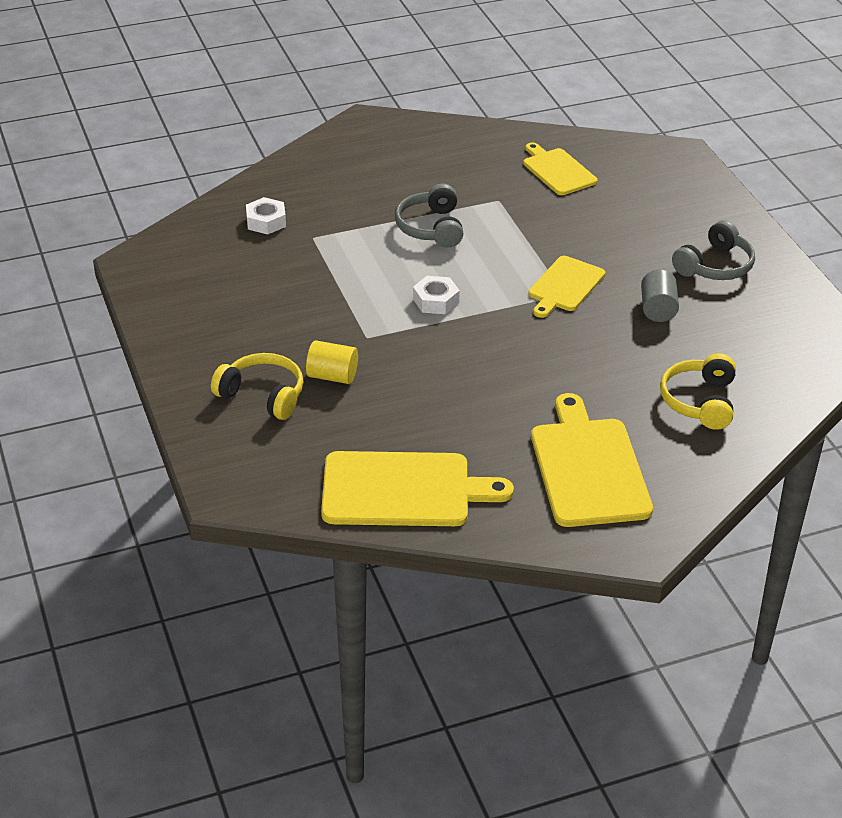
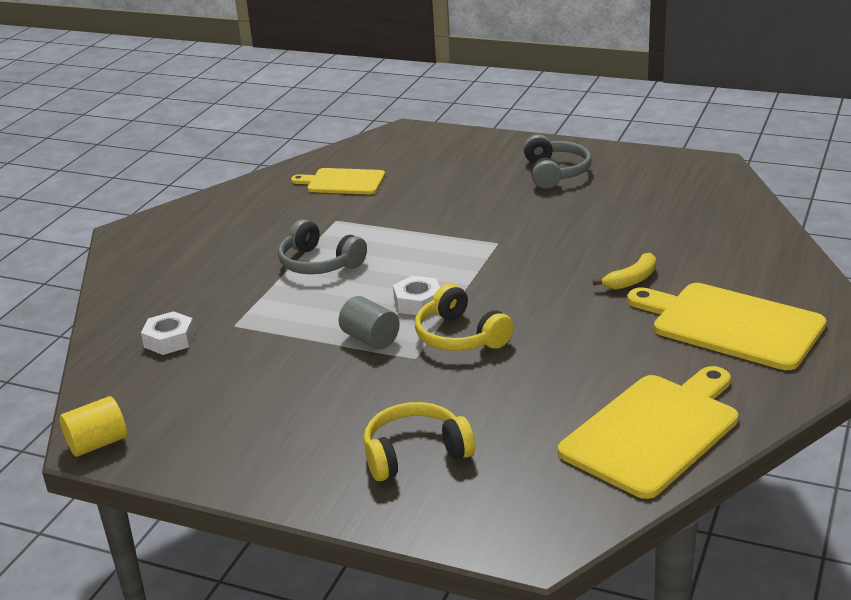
camera: 45 degrees left, 10 degrees down
(332, 376) = (442, 400): yellow cylinder -> yellow cylinder (97, 444)
(564, 286) = (488, 238): yellow cutting board -> none
(592, 387) = (631, 280): none -> yellow banana
(658, 309) = (573, 214): grey cylinder -> grey cylinder (370, 339)
(700, 401) = (706, 244): yellow headphones -> yellow headphones (460, 336)

